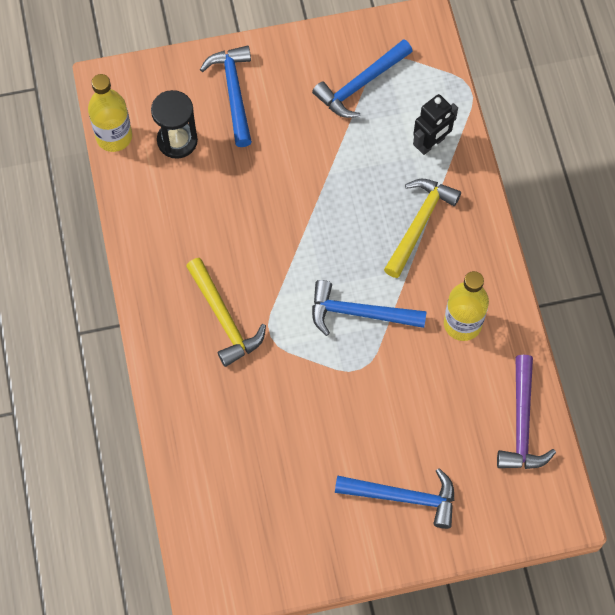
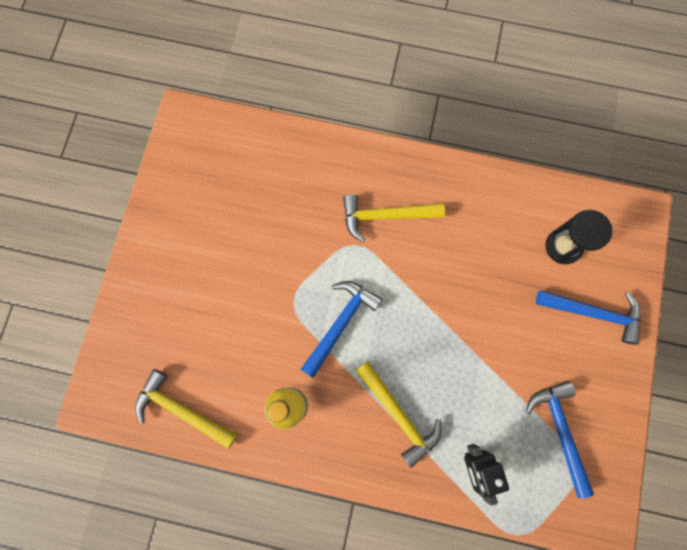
camera: 115 degrees right, 10 degrees up
(114, 137) = (586, 198): yellow bottle -> none
(403, 497) = (175, 285): blue hammer -> none
(522, 423) = (182, 410): purple hammer -> yellow hammer

